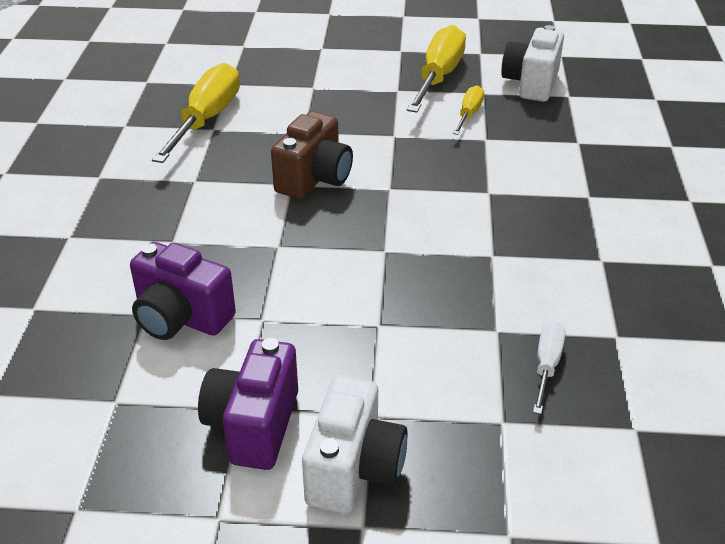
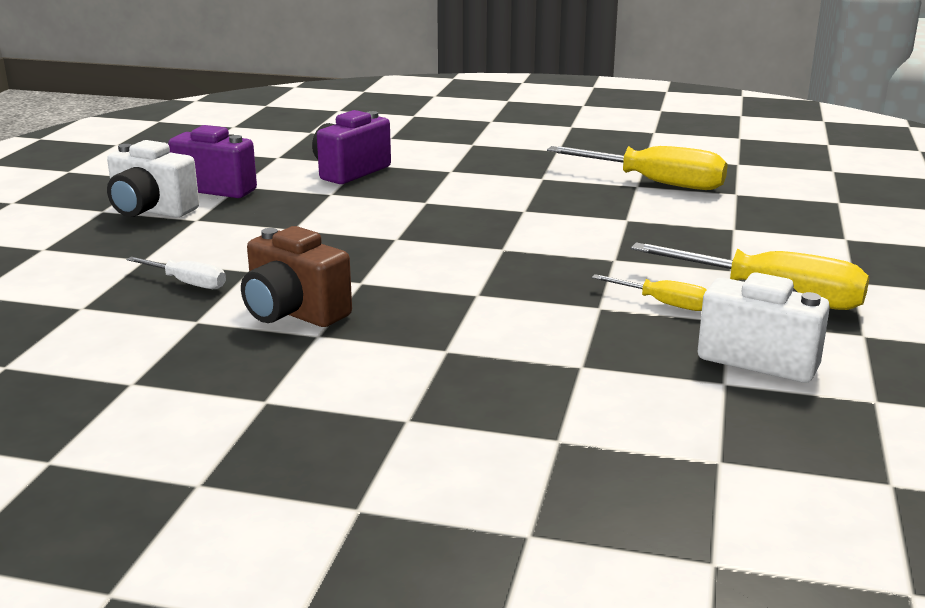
camera: 100 degrees right, 15 degrees down
(314, 179) = (530, 218): brown camera -> brown camera (293, 313)

